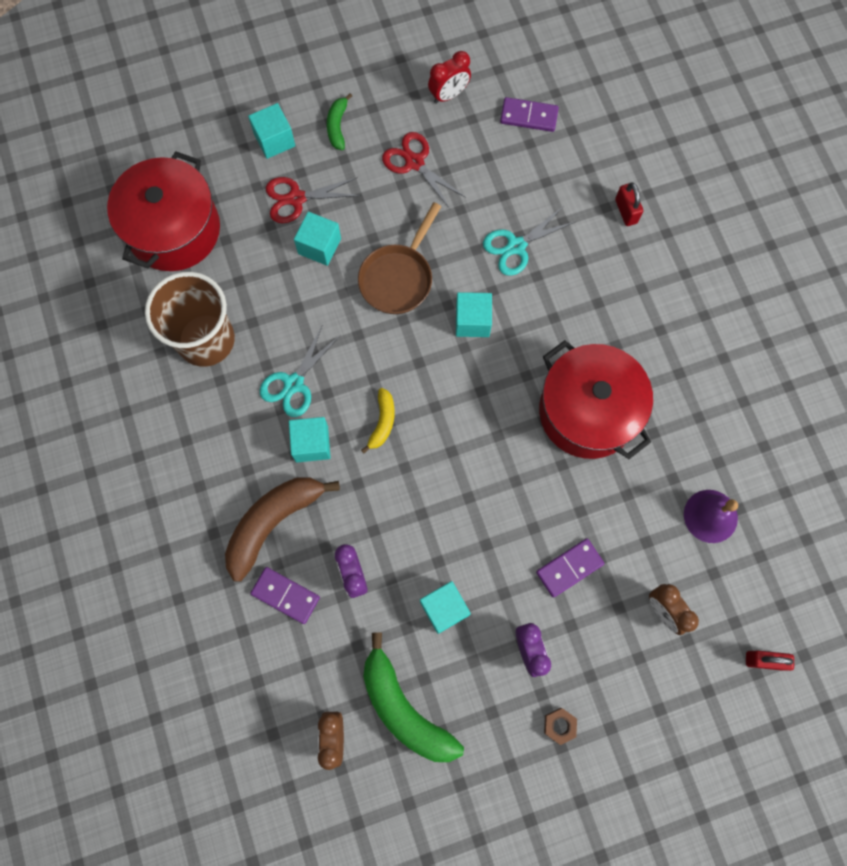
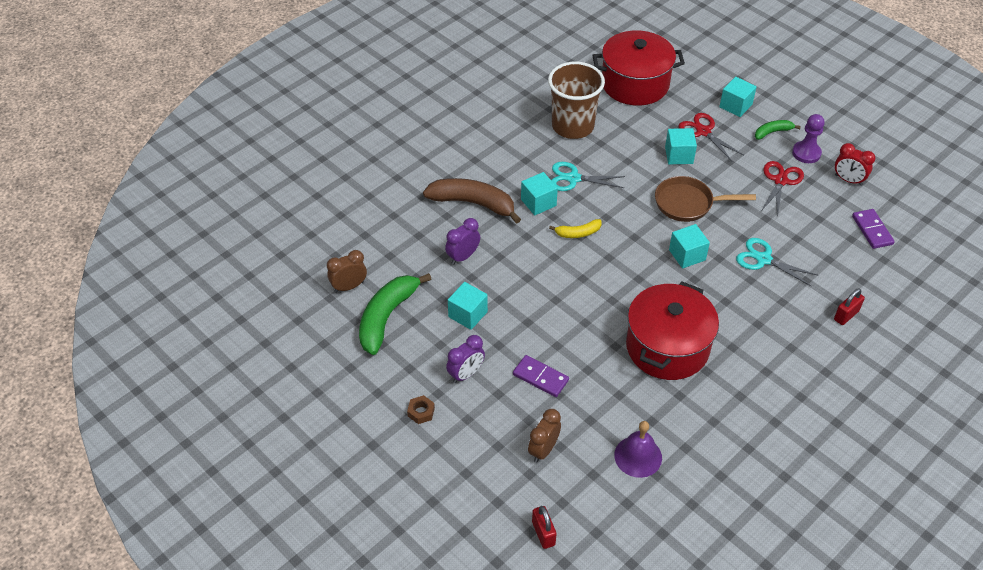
camera: 65 degrees right, 25 degrees down
(285, 595) = (428, 227): purple domino -> none
(388, 111) = (806, 153): none -> purple pawn

